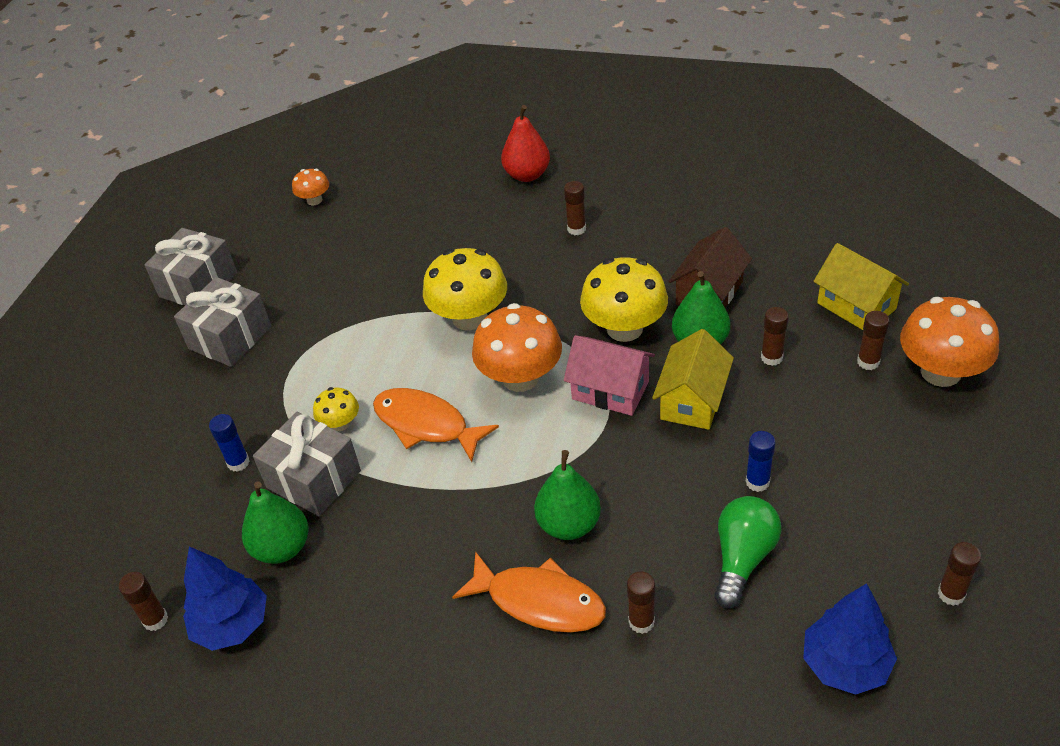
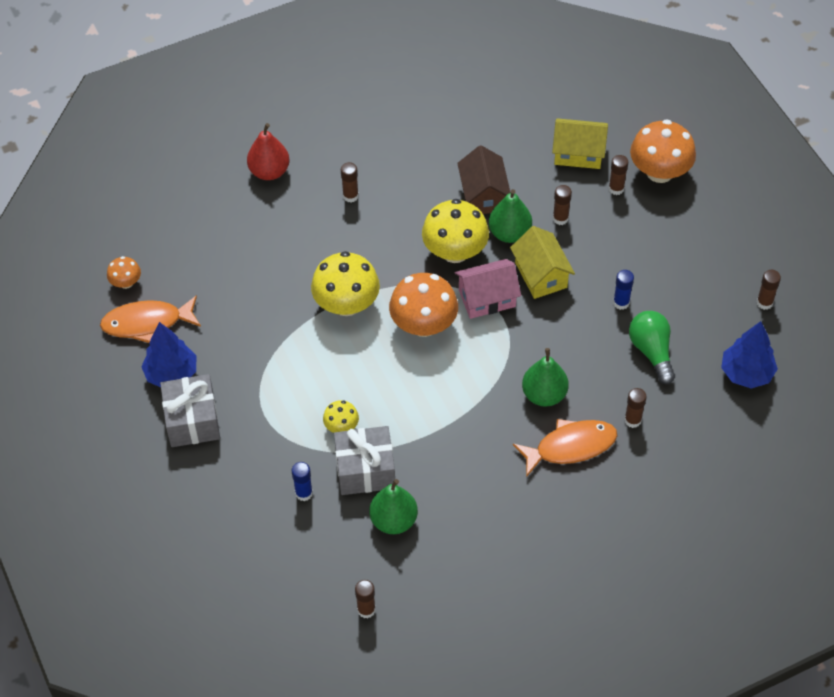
camera: 45 degrees left, 10 degrees up
(198, 285) = (117, 399): grey gift -> none
(232, 625) = (415, 579): blue tree -> blue tree (171, 374)
(426, 424) = (397, 391): orange fish -> orange fish (147, 323)

